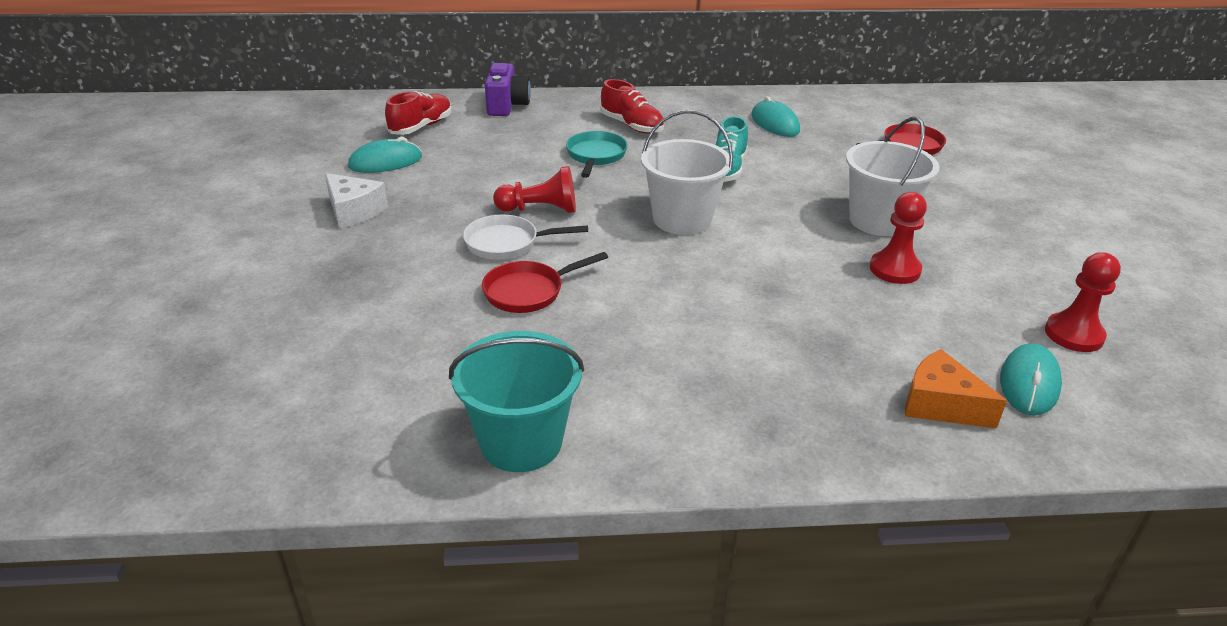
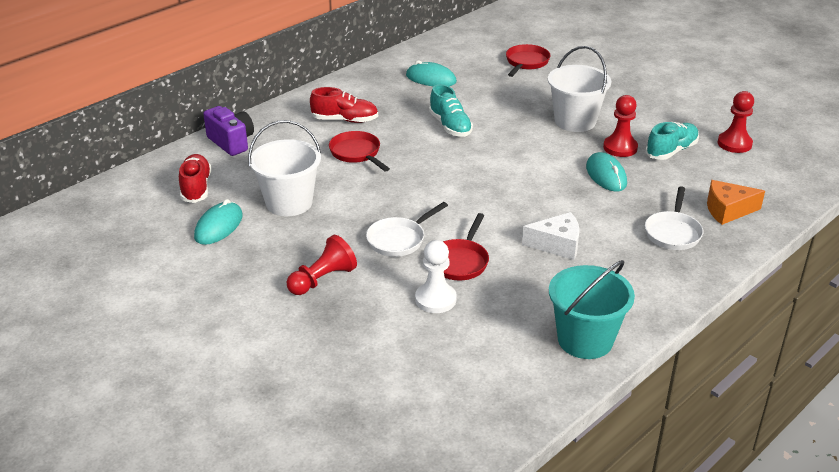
camera: 40 degrees left, 0 degrees up
(353, 211) = (262, 271): white cheese -> white cheese (557, 245)
(447, 312) = (435, 299): none -> white pawn
(540, 209) = (382, 207): red pawn -> red pawn (322, 279)
(596, 156) = (357, 153): turquoise pan -> red pan
(682, 219) = (474, 172): white bucket -> white bucket (289, 203)
(819, 390) = (673, 232): none -> white pan
(961, 302) = (671, 151): none -> turquoise shoe
(1029, 383) = (747, 179): turquoise mouse -> turquoise mouse (606, 175)

